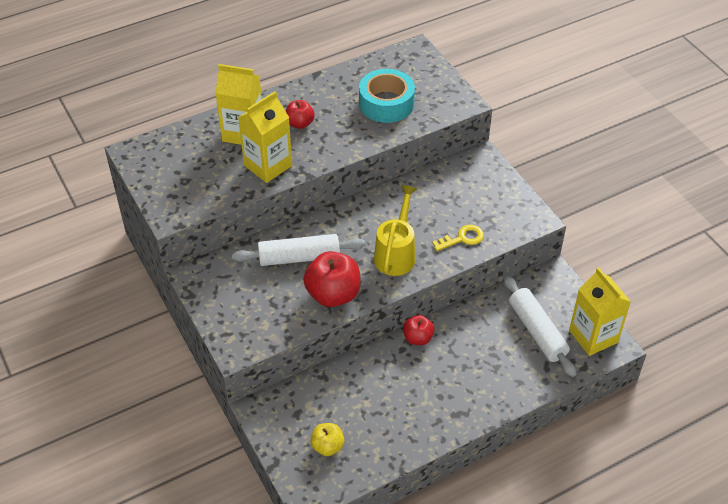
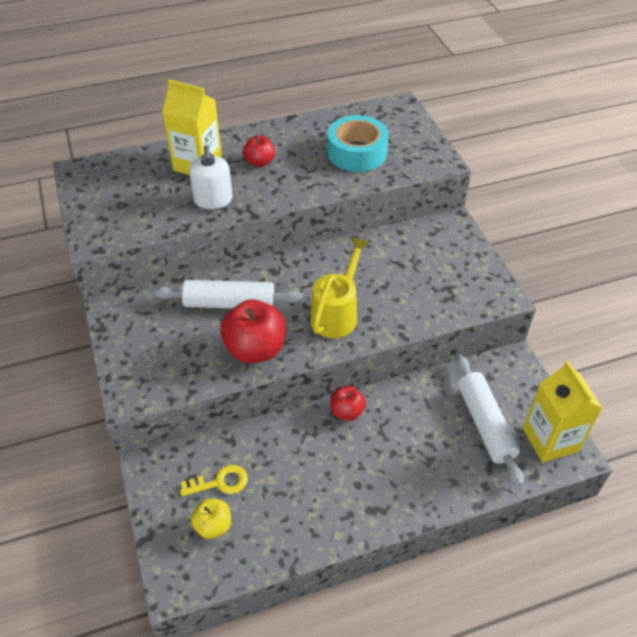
camera: 10 degrees right, 0 degrees up
(268, 165) = (213, 200): yellow carton -> white soap dispenser
(462, 238) = (415, 306): yellow key -> yellow key (220, 482)

